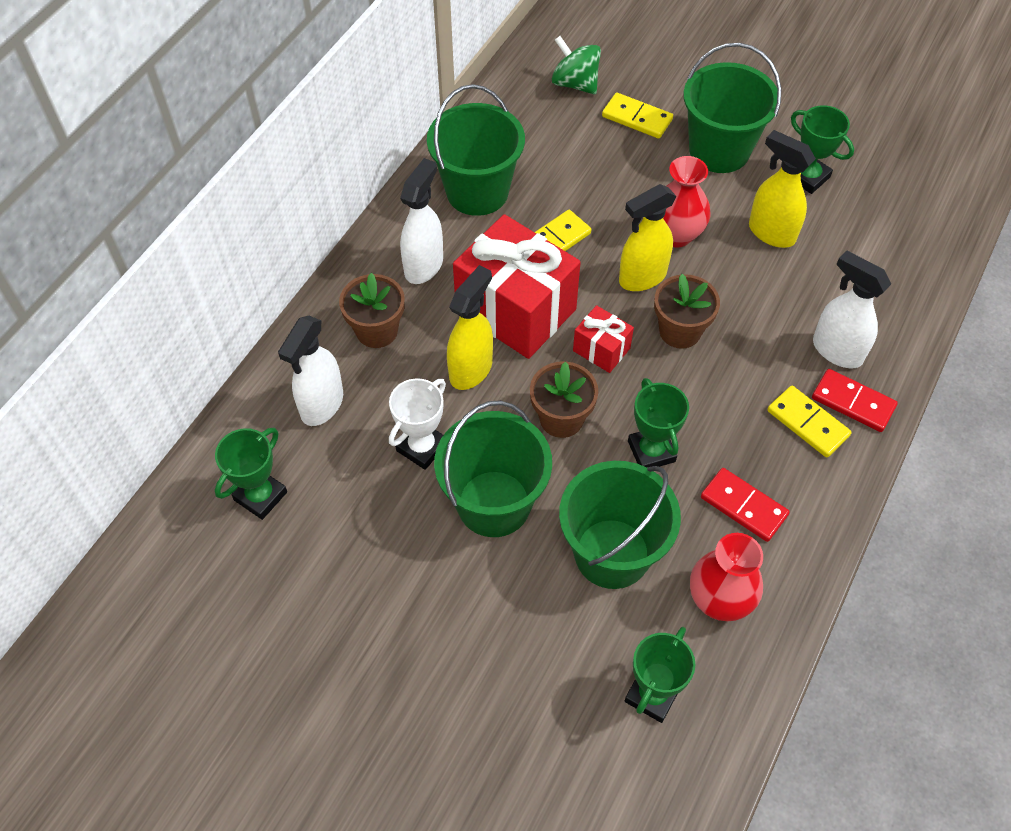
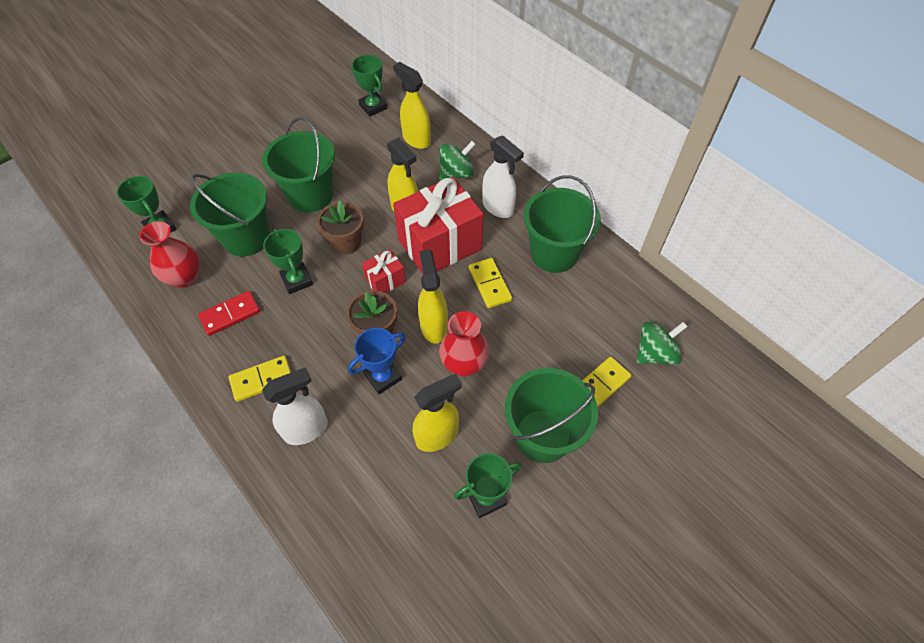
camera: 110 degrees right, 0 degrees up
(321, 405) = (416, 139): white spray bottle -> yellow spray bottle
(377, 331) = (456, 173): brown flower pot -> green spinning top
(422, 447) = (365, 174): white trophy -> none
(651, 451) = (297, 280): green trophy -> green trophy turned 60 degrees clockwise
(734, 303) = (383, 377): none -> blue trophy
(853, 402) = (259, 418): red domino -> none

